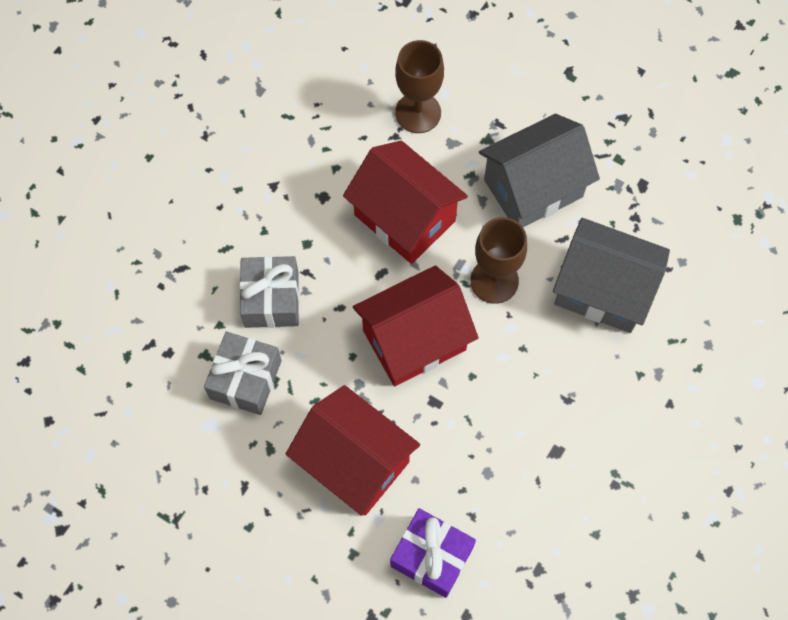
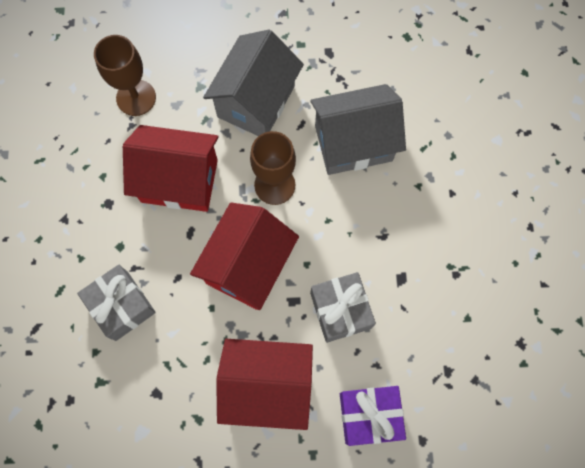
camera: 35 degrees left, 5 degrees up
(245, 379) = (144, 379): grey gift -> grey gift (340, 310)

